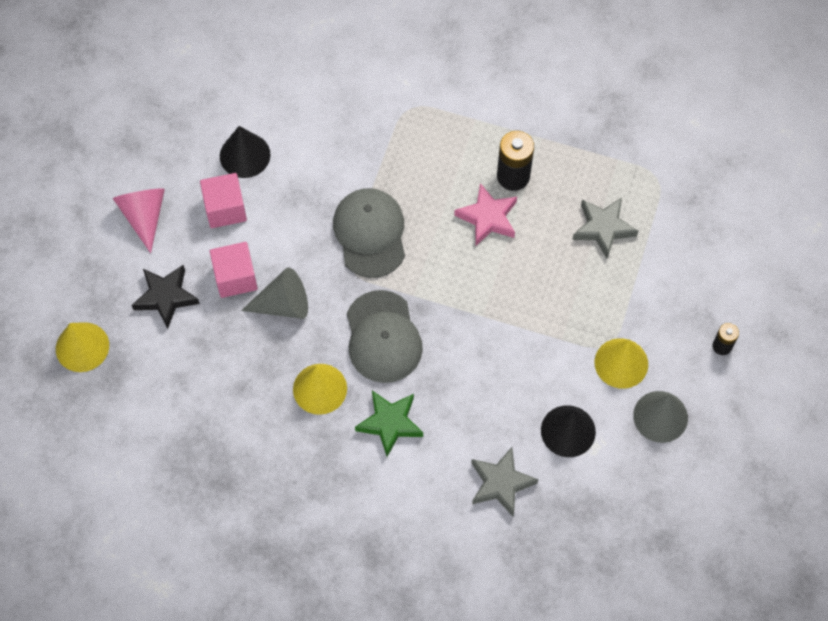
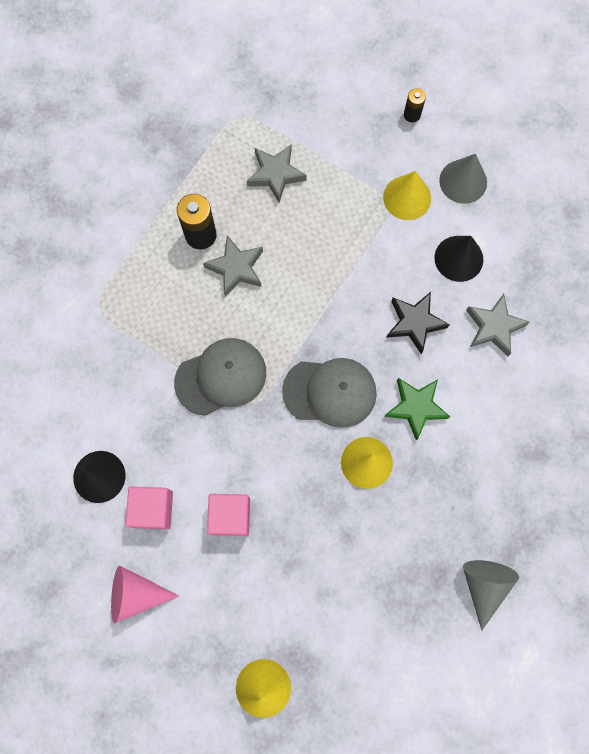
camera: 75 degrees left, 10 degrees up
(166, 297) = (232, 590): black star -> black star (415, 323)
(283, 304) = (272, 476): grey cone -> grey cone (484, 585)
(370, 233) = (221, 377): grey cap -> grey cap turned 150 degrees clockwise
(488, 218) = (236, 268): pink star -> grey star

